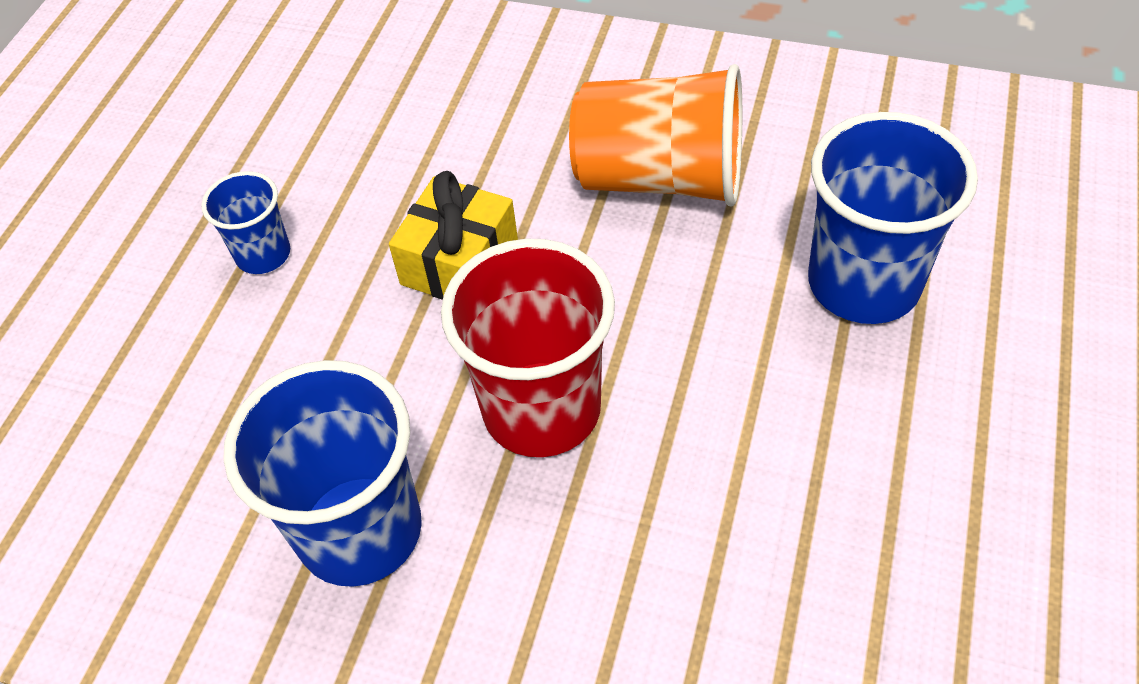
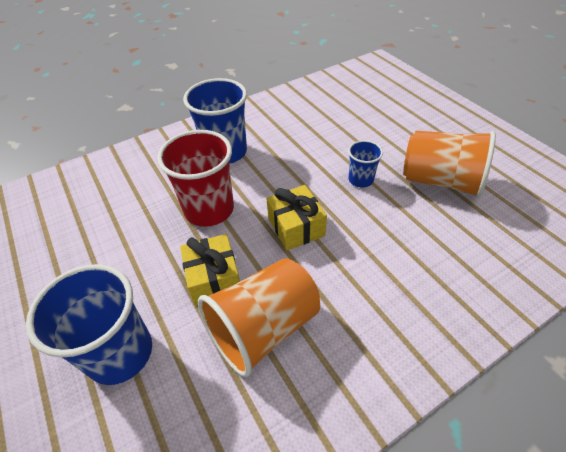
camera: 130 degrees right, 5 degrees down
(183, 160) = (440, 181): none -> orange cup
(657, 283) = (214, 279): none -> yellow gift

